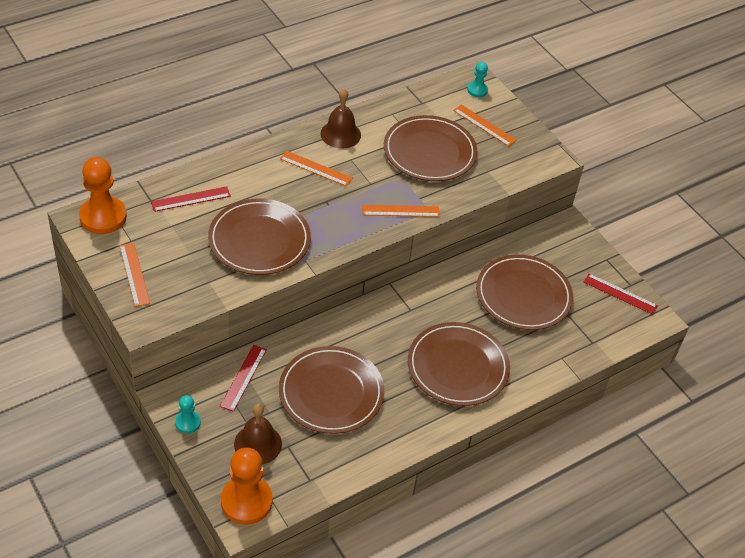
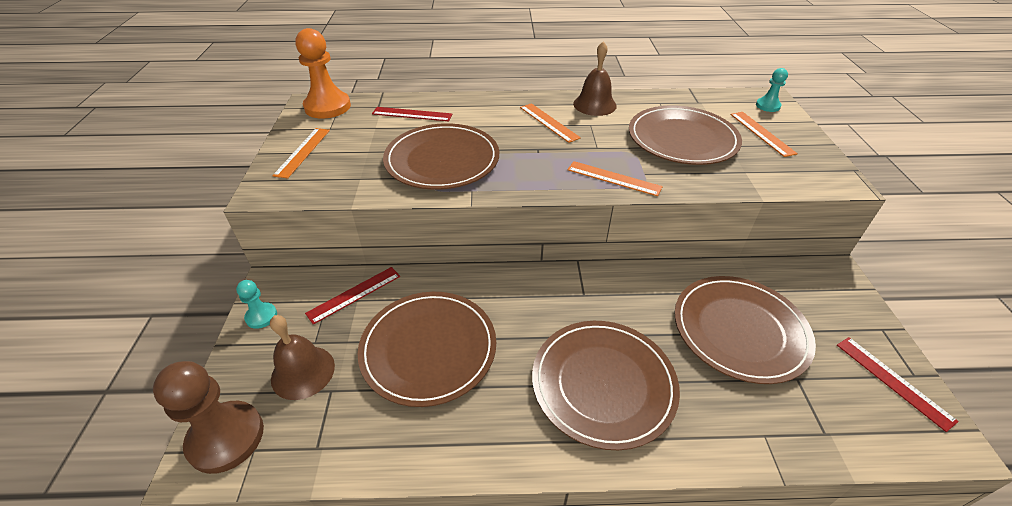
camera: 35 degrees right, 5 degrees down
(246, 501) = (226, 438): orange pawn -> brown pawn

